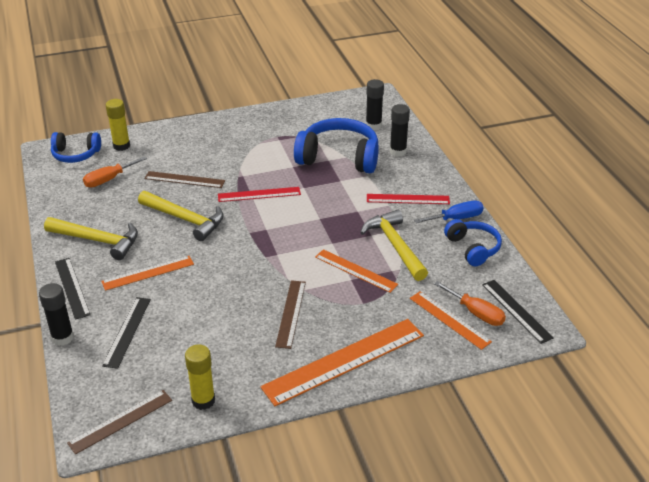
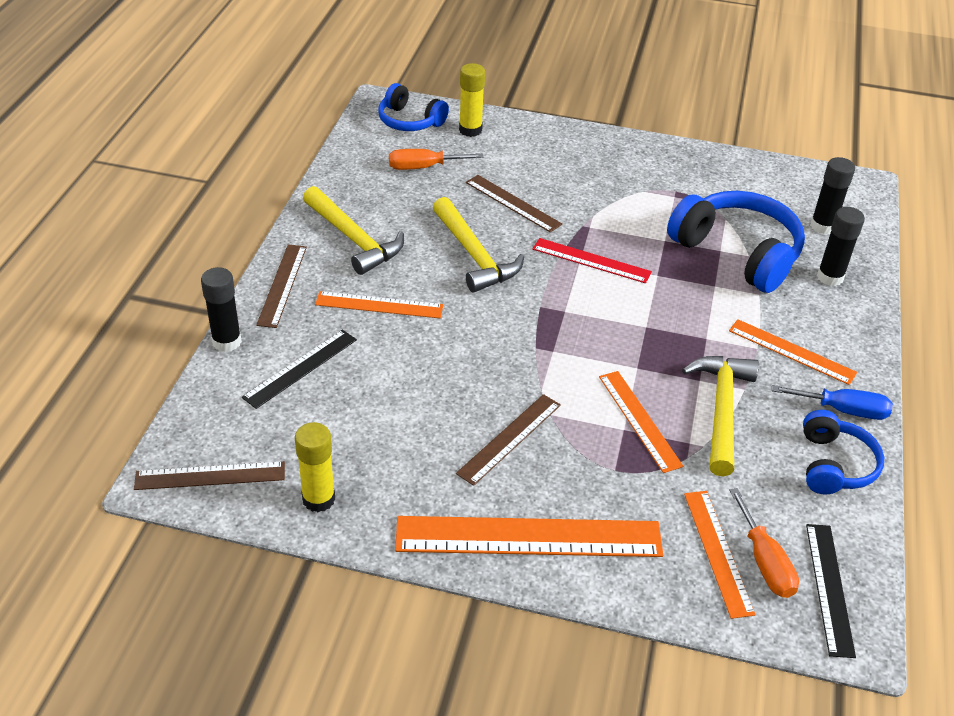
camera: 30 degrees right, 5 degrees up
(72, 288) = (282, 285): black ruler -> brown ruler
(408, 199) = (791, 351): red ruler -> orange ruler

